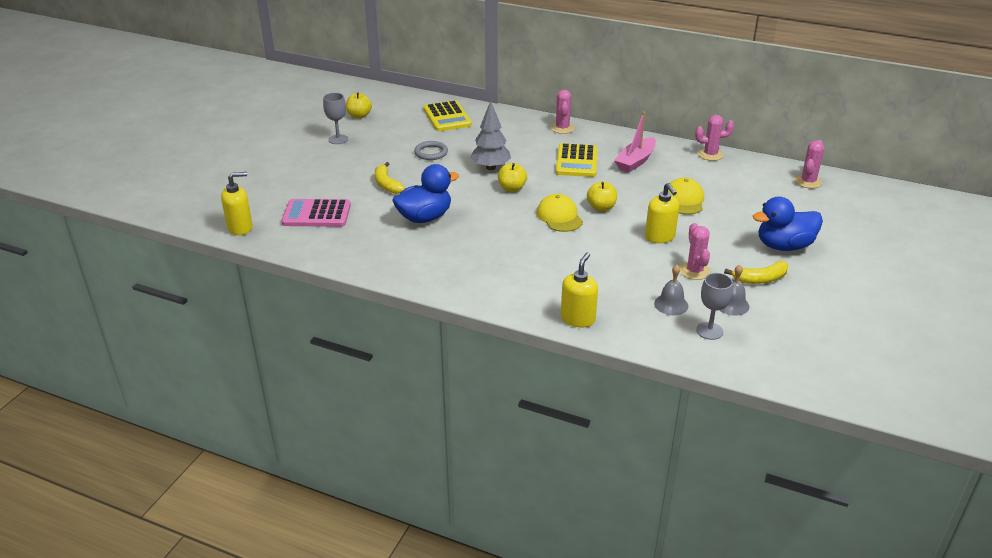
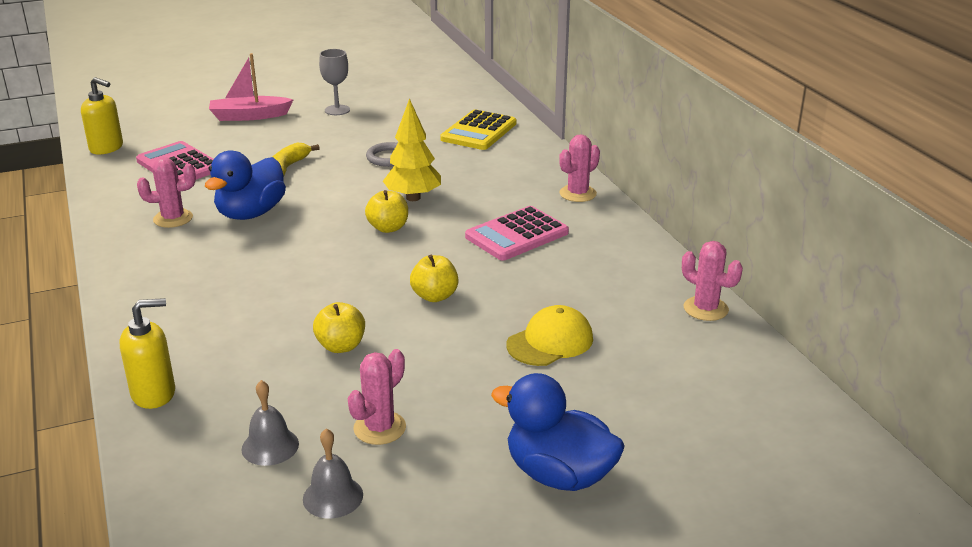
camera: 45 degrees right, 5 degrees down
(359, 116) = (400, 97): yellow apple -> yellow apple (341, 346)
(425, 217) = (251, 213): blue duck -> blue duck turned 105 degrees clockwise
(490, 167) = (413, 198): grey tree -> yellow tree
(559, 217) = (370, 281): yellow cap -> none
(576, 161) = (517, 235): yellow calculator -> pink calculator
(635, 161) = (586, 268): pink boat -> pink boat (249, 116)
(660, 237) = (427, 365): yellow soap dispenser -> none
(709, 331) = (241, 506): grey goblet -> none
(760, 279) = (435, 492): yellow banana -> none
(808, 182) = (783, 417): pink cactus -> pink cactus (173, 218)

